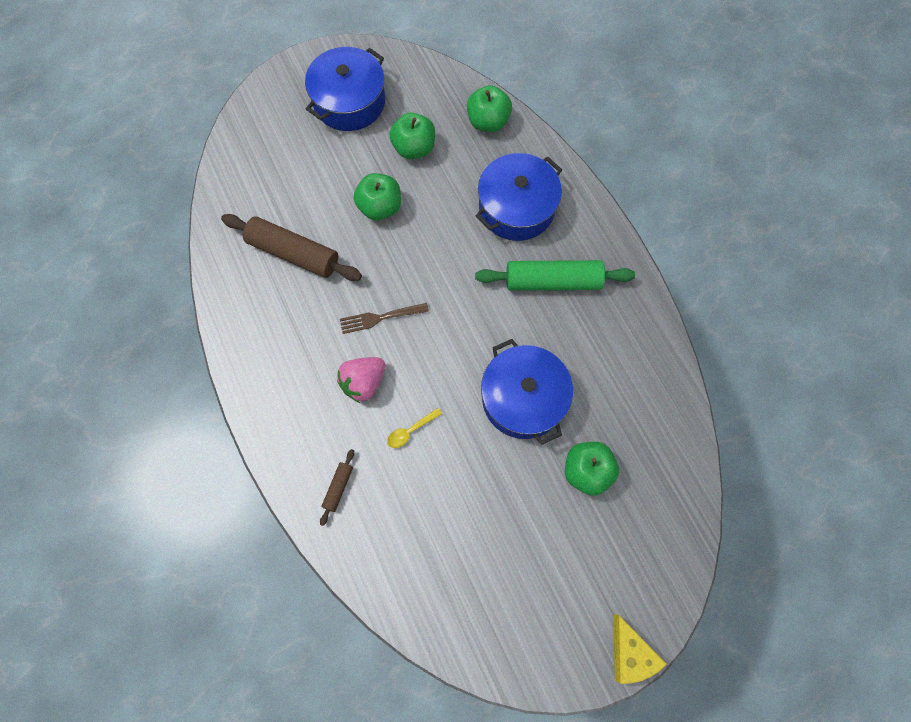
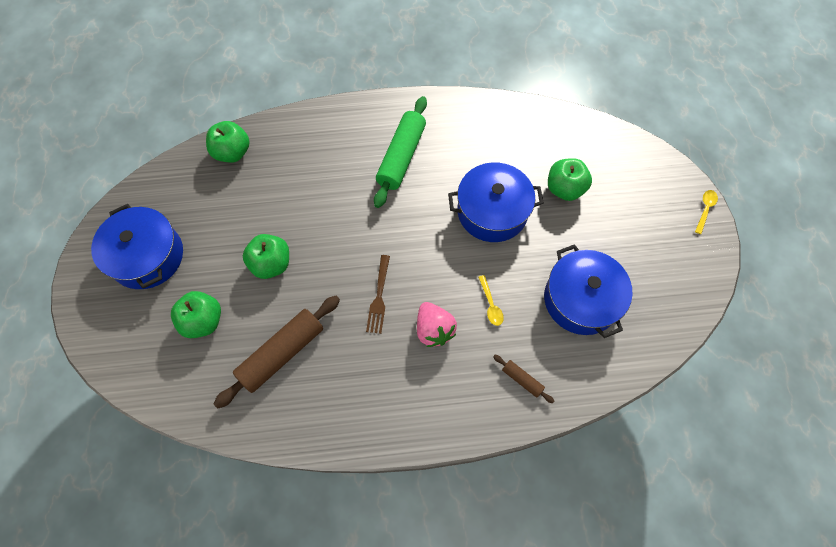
camera: 70 degrees left, 5 degrees down
(414, 148) = (226, 218): green apple -> green apple (203, 321)
(516, 207) = (324, 159): blue pot -> blue pot (580, 300)
(630, 653) = (705, 209): yellow cheese -> yellow spoon

